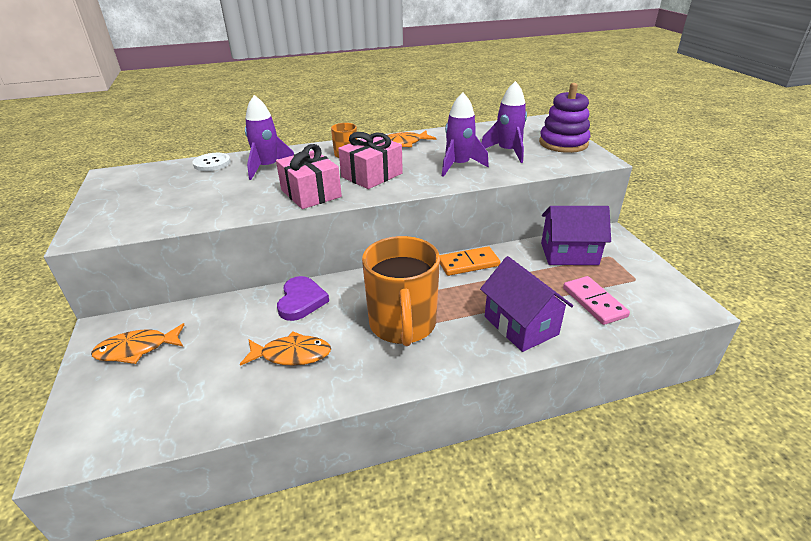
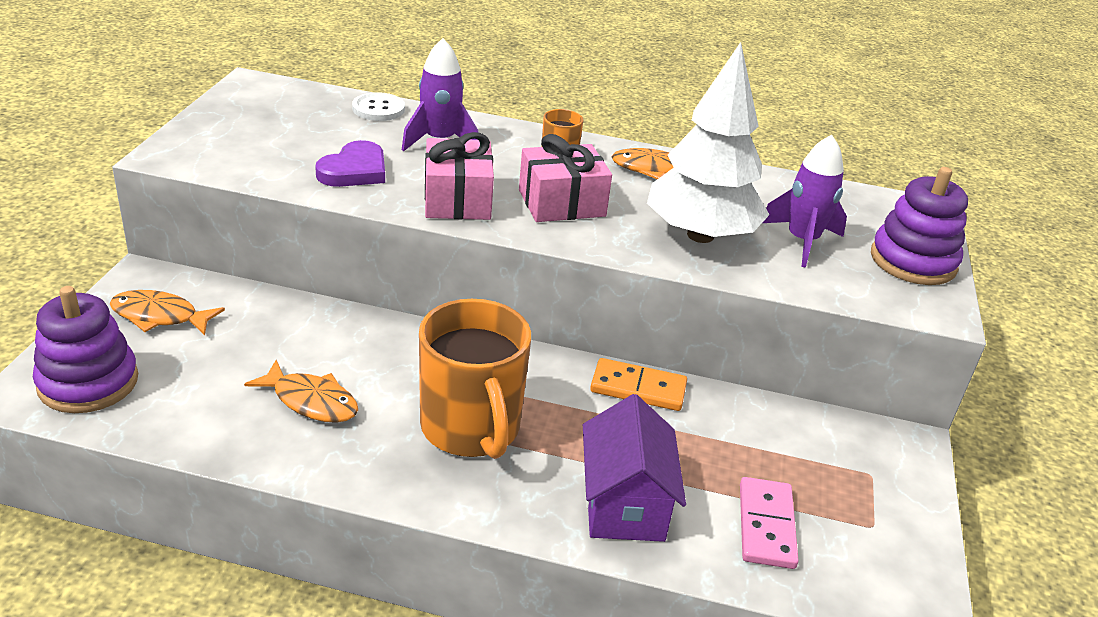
camera: 25 degrees right, 0 degrees up
(115, 418) = (88, 382): none -> purple stacking toy
(301, 301) = (376, 341): purple heart -> purple heart (354, 170)
(402, 324) = (471, 428): orange mug -> orange mug turned 45 degrees counterclockwise
(459, 166) = (700, 235): purple rocket -> white tree
(569, 254) = (806, 441): purple house -> none

